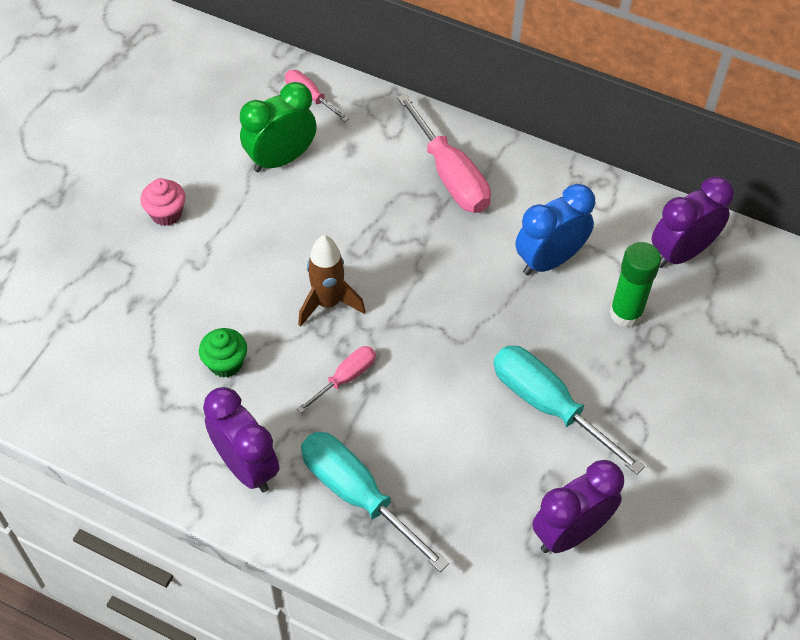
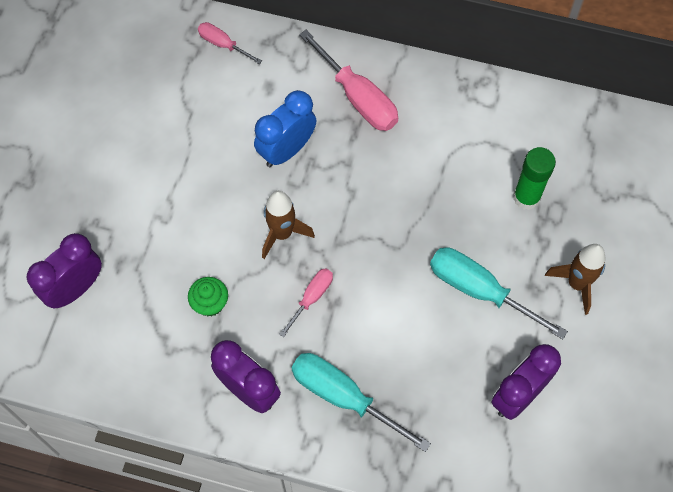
camera: 10 degrees left, 10 degrees up
(166, 214) = (127, 177): pink cupcake -> none
(281, 159) = (212, 108): green clock -> none
(549, 260) = (455, 161): blue clock -> blue clock (286, 150)
(668, 419) = (577, 284): none -> brown rocket
(681, 253) = (561, 135): purple clock -> purple clock (75, 288)

